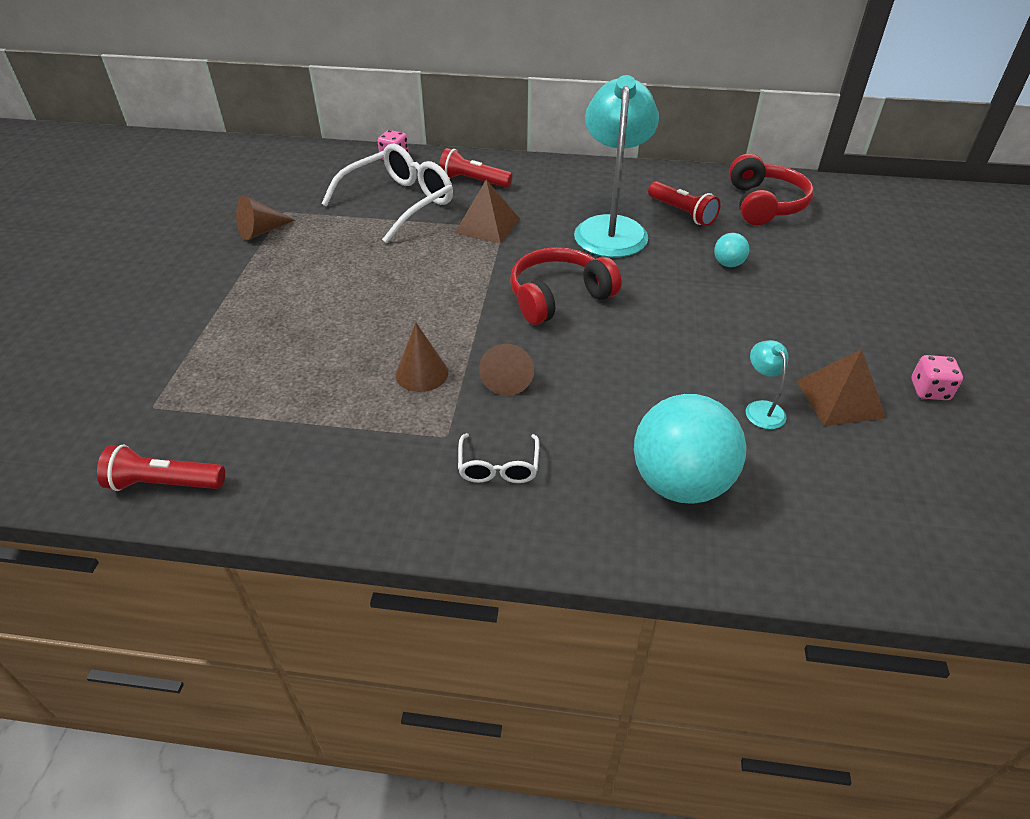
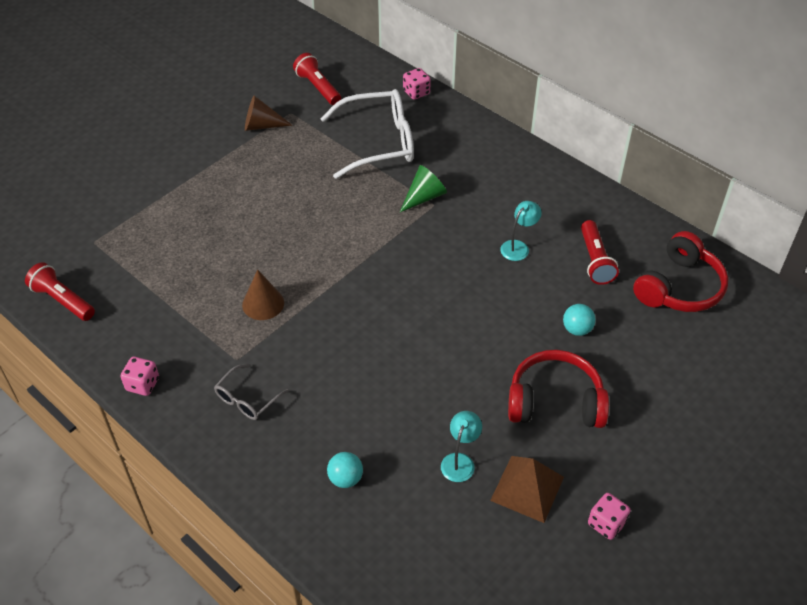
camera: 35 degrees right, 5 degrees up
(359, 517) = (142, 384): none -> pink dice
(473, 181) = (455, 146): red flashlight -> red flashlight (318, 88)
(487, 225) = (424, 197): brown pyramid -> green cone
(498, 467) = (247, 399): white glasses -> grey glasses
(507, 377) = (313, 337): brown cone -> none
(558, 297) = (412, 290): red headphones -> red headphones (555, 401)
(611, 228) = (518, 247): turquoise lamp -> turquoise lamp, size x0.41
(680, 483) = (345, 479): turquoise ball -> turquoise ball, size x0.43

